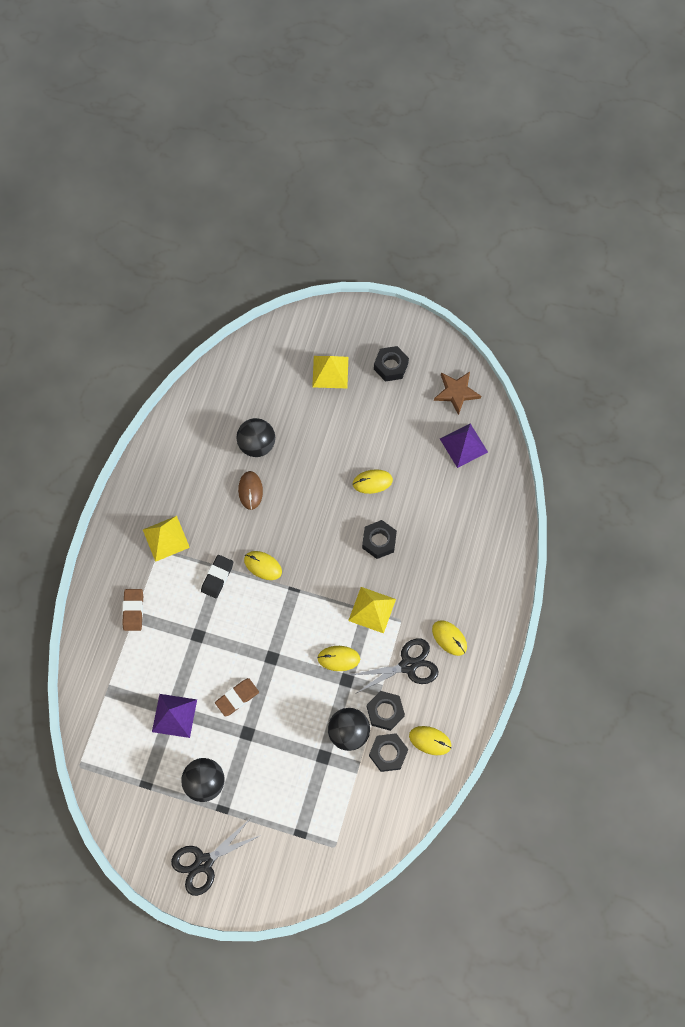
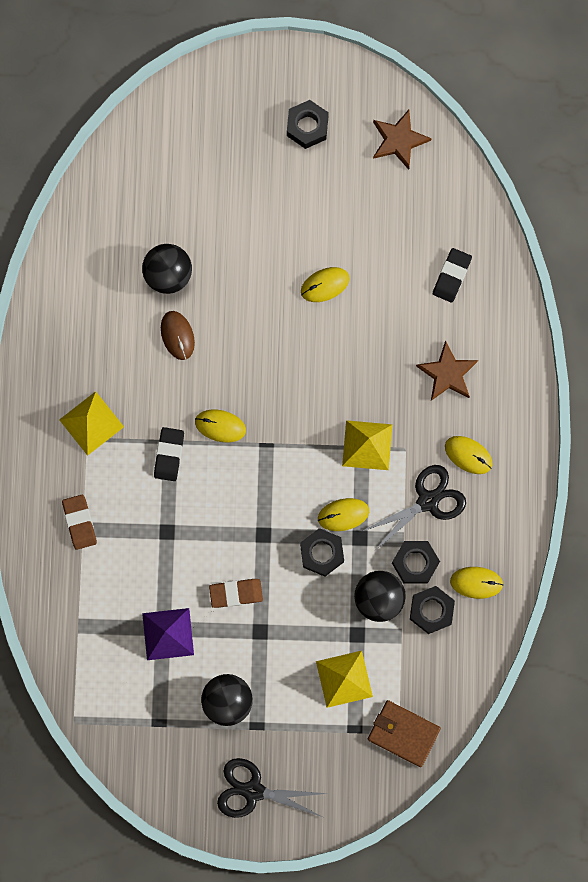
camera: 15 degrees left, 10 degrees up
(204, 862) = (253, 791): black scissors -> black scissors turned 60 degrees clockwise
(237, 697) = (236, 593): brown eraser -> brown eraser turned 45 degrees clockwise
(330, 372) = (233, 153): yellow pyramid -> yellow pyramid (344, 679)
(339, 848) = (403, 733): none -> brown wallet
(379, 541) = (353, 358): black nut -> black nut (321, 553)
(449, 571) = (447, 373): none -> brown star
(463, 445) = (425, 208): purple pyramid -> none
(471, 500) = (451, 276): none -> black eraser

